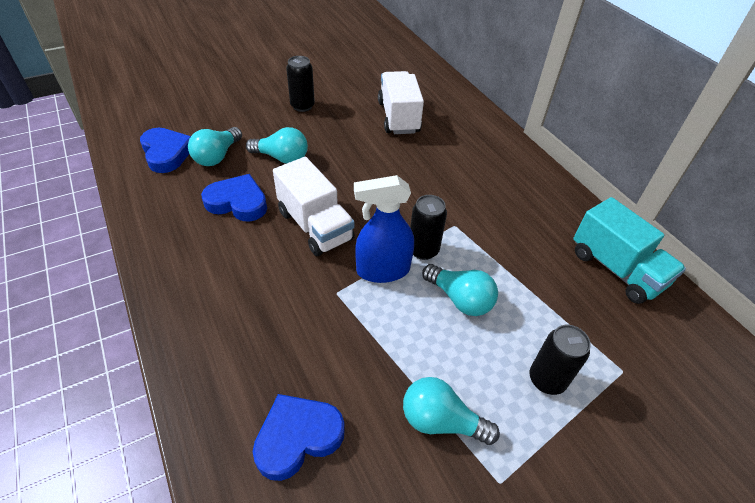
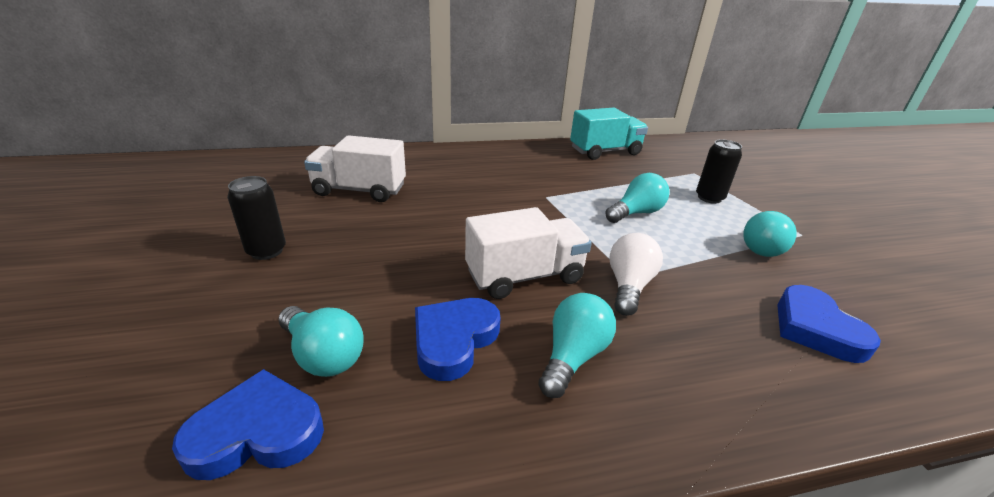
camera: 75 degrees left, 15 degrees down
(282, 158) = (376, 285): turquoise light bulb -> turquoise light bulb (573, 356)
(322, 291) = (628, 286): none -> white light bulb
(382, 270) = (600, 244): blue spray bottle -> none
(423, 250) = (575, 217): black can -> none

